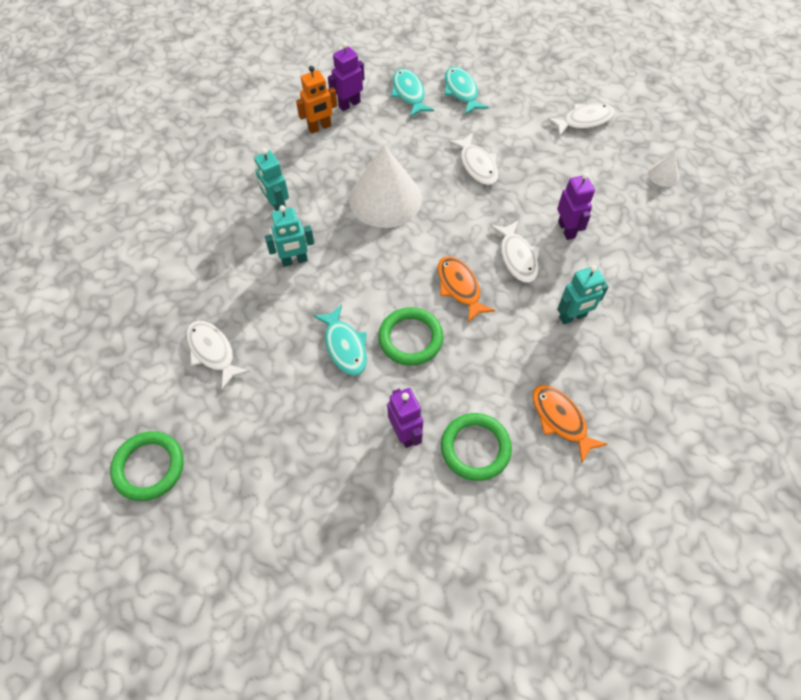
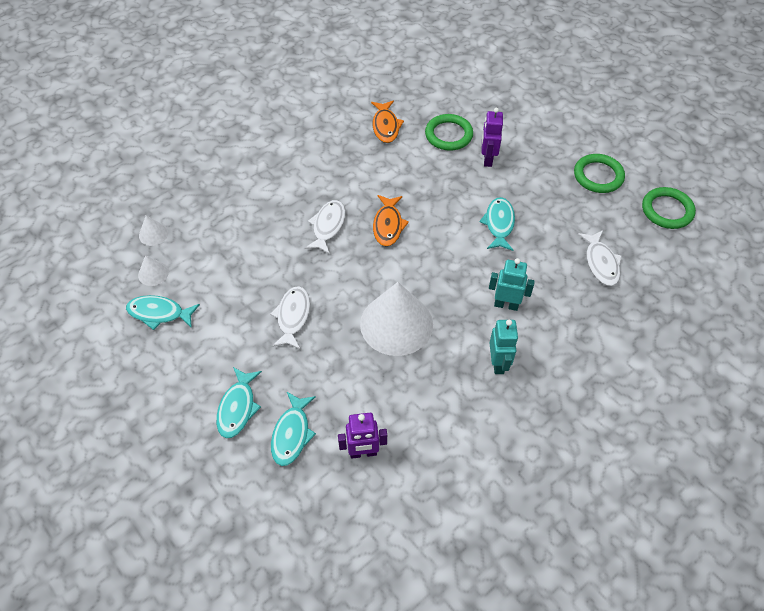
camera: 150 degrees left, 5 degrees down
(319, 127) = (411, 437): orange robot -> none
(410, 338) = (448, 208): green ring -> green ring (598, 176)
(567, 229) = (272, 228): purple robot -> none
(572, 317) = (326, 172): turquoise robot -> none
(584, 121) = (159, 313): white fish -> turquoise fish
(624, 145) = (153, 273): none -> white cone

